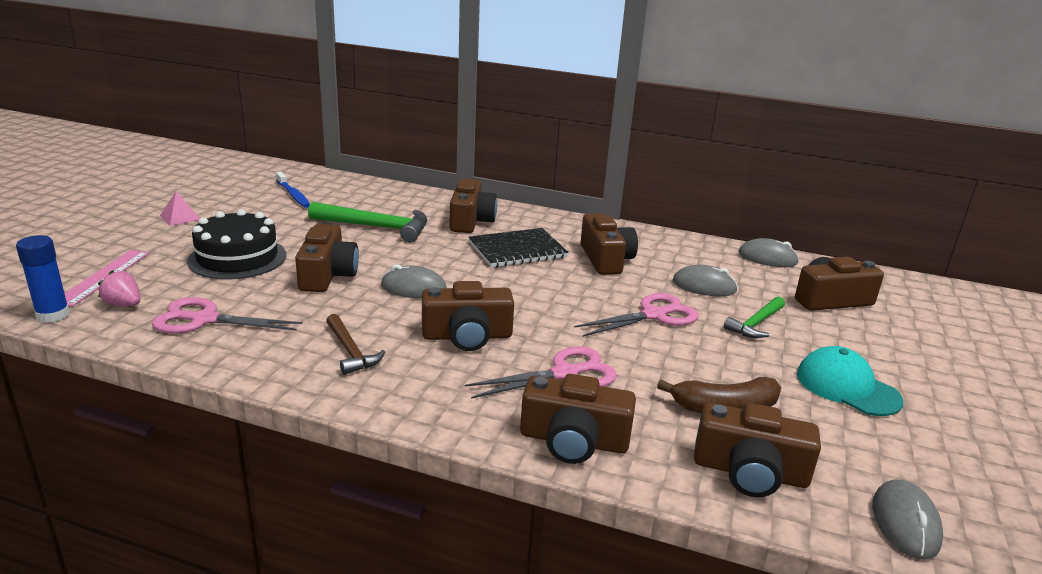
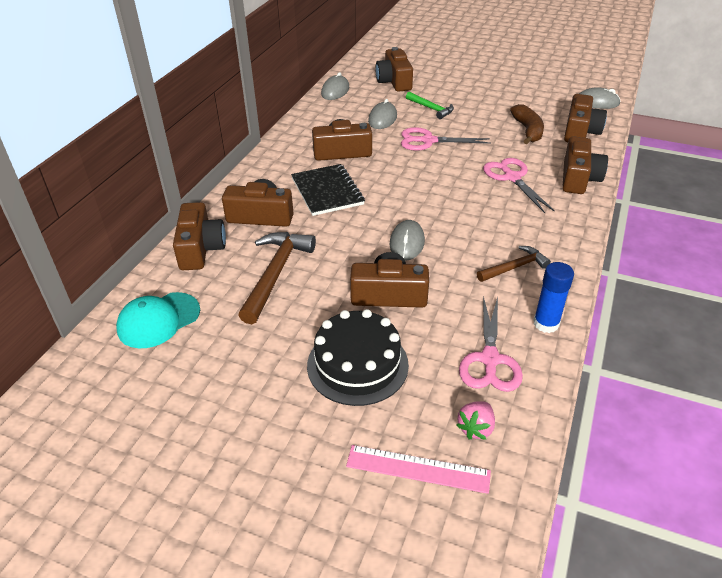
camera: 85 degrees left, 15 degrees up
(53, 315) = (511, 481): blue glue stick -> blue glue stick (546, 323)
(180, 217) = (239, 447): pink pyramid -> none
(293, 195) = (170, 351): blue toothbrush -> none
(376, 227) = (275, 274): green hammer -> brown hammer
(467, 336) = (477, 215): brown camera -> brown camera (200, 248)
(654, 315) = (428, 141): pink scissors -> pink scissors turned 60 degrees counterclockwise
(847, 387) = (494, 95): turquoise cap -> turquoise cap (158, 320)

